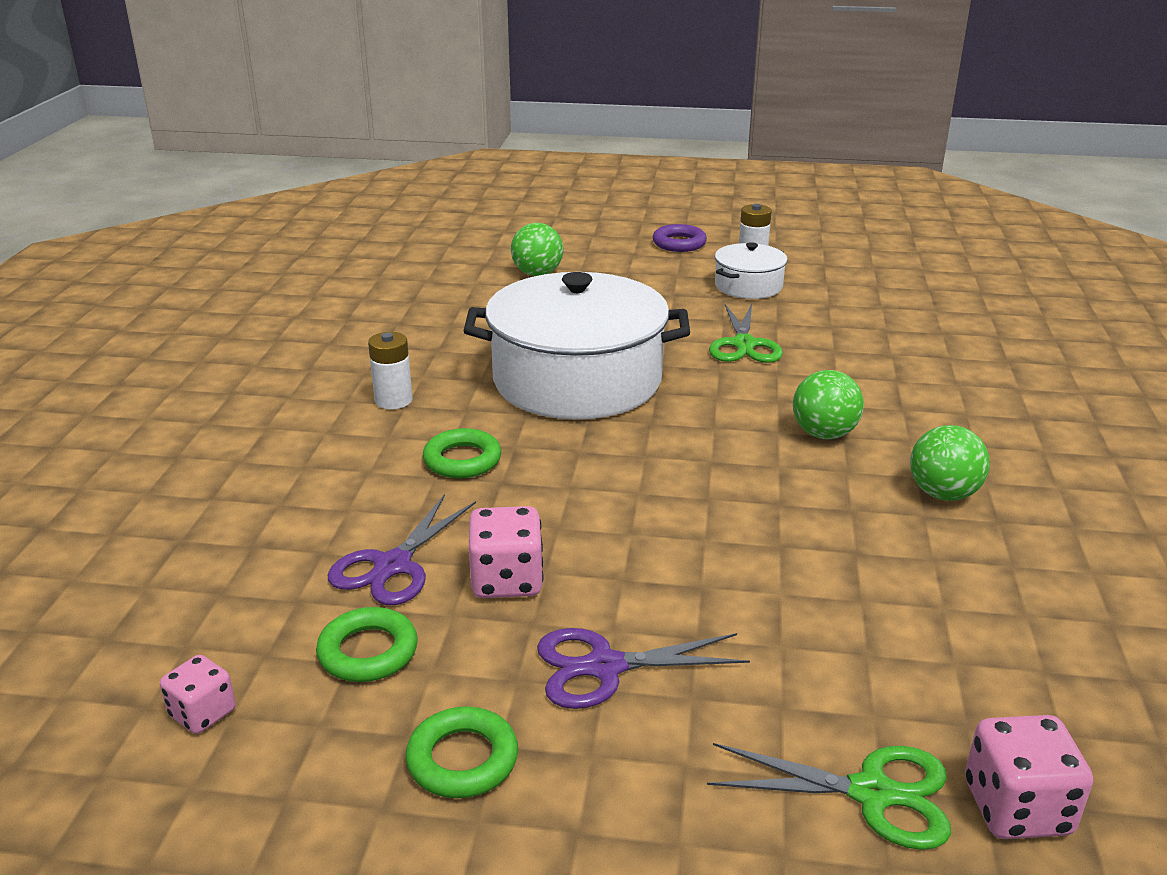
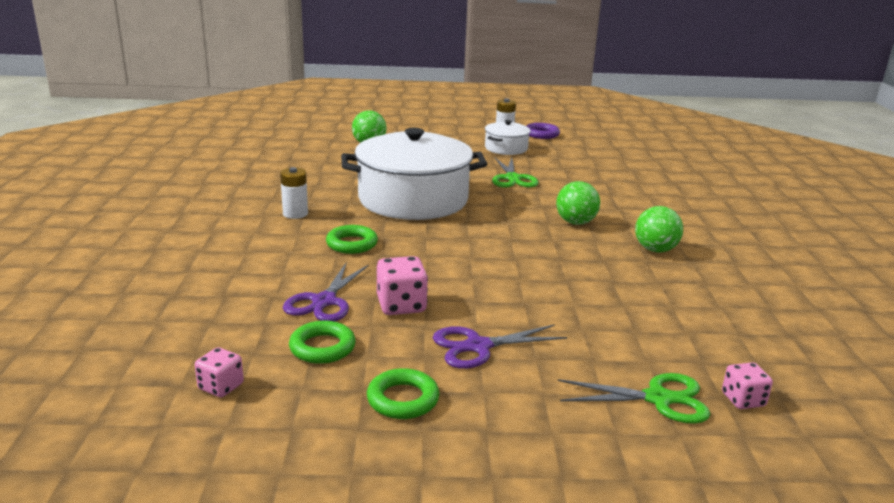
camera: 10 degrees left, 5 degrees down
(679, 243) = (455, 127): purple ring -> purple ring (541, 134)
(1017, 808) = (743, 400): pink dice -> pink dice, size x0.64

